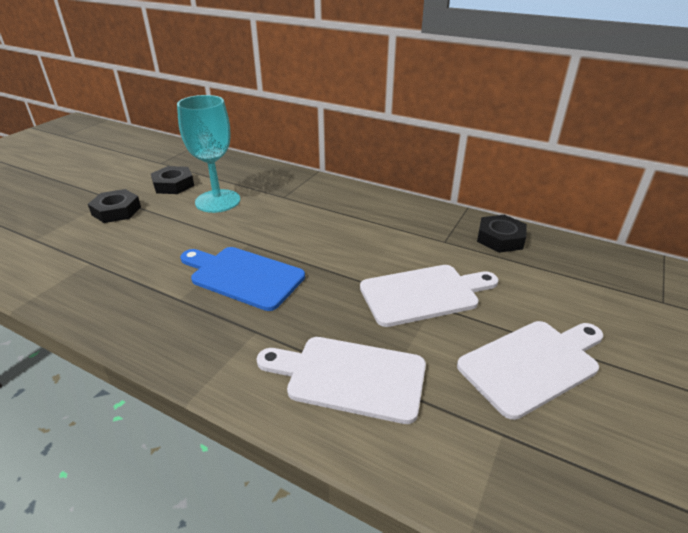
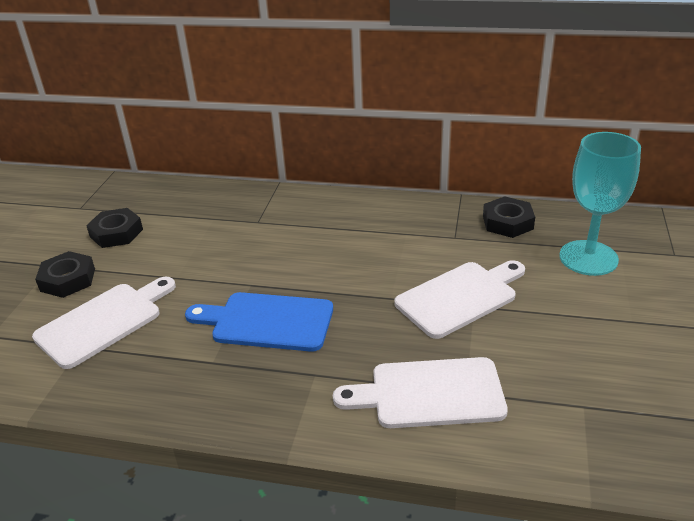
camera: 15 degrees left, 0 degrees up
(218, 201) = (184, 242): turquoise goblet -> turquoise goblet (588, 258)
(532, 364) = (585, 340): white cutting board -> white cutting board (104, 322)

